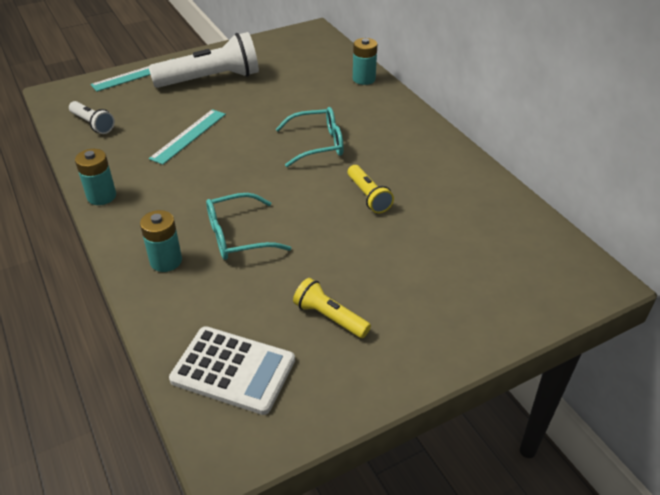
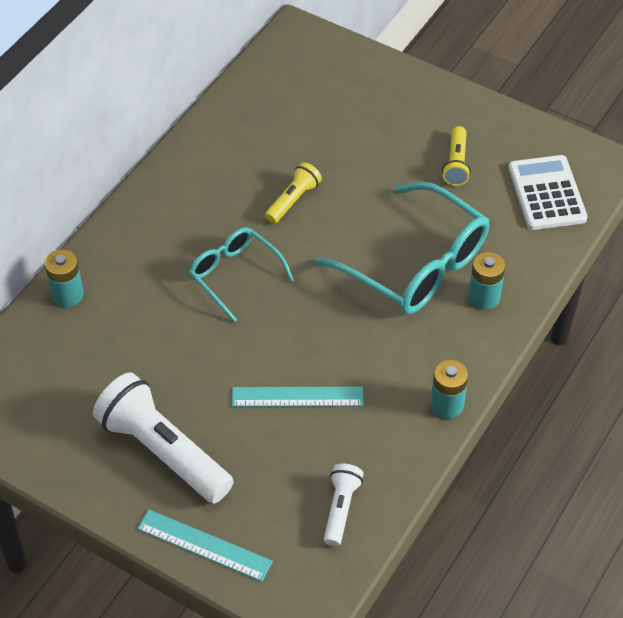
camera: 120 degrees left, 10 degrees up
(237, 236) = (417, 265): turquoise glasses -> turquoise glasses, size x1.70

